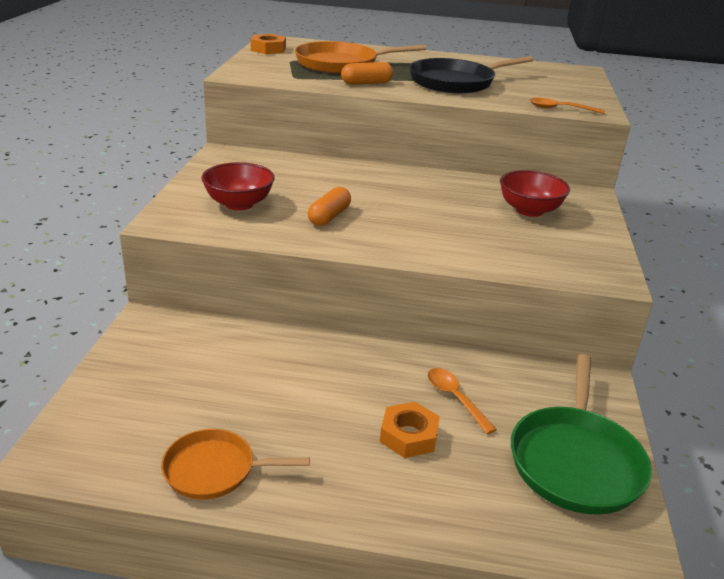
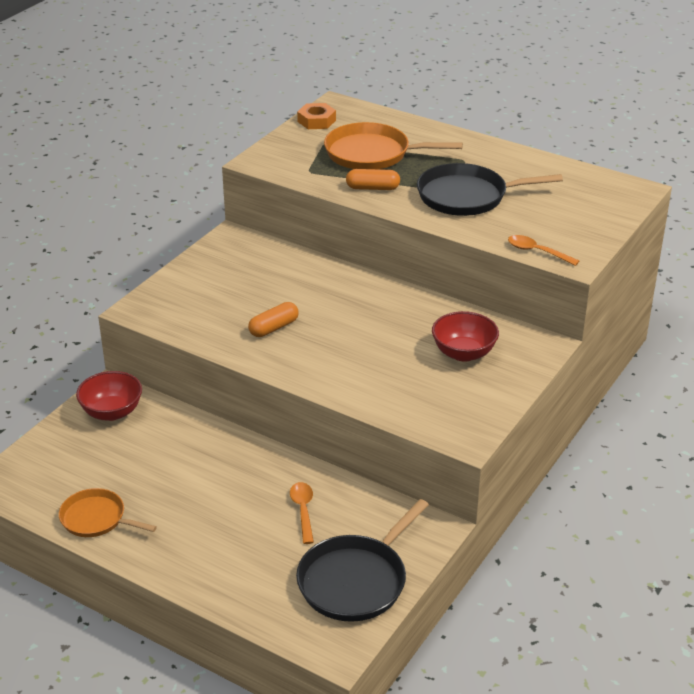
camera: 25 degrees right, 5 degrees up
(239, 204) = (207, 301): red bowl -> red bowl (112, 412)
(409, 435) = (245, 530): orange nut -> none
(576, 461) = (355, 581): green pan -> black pan

